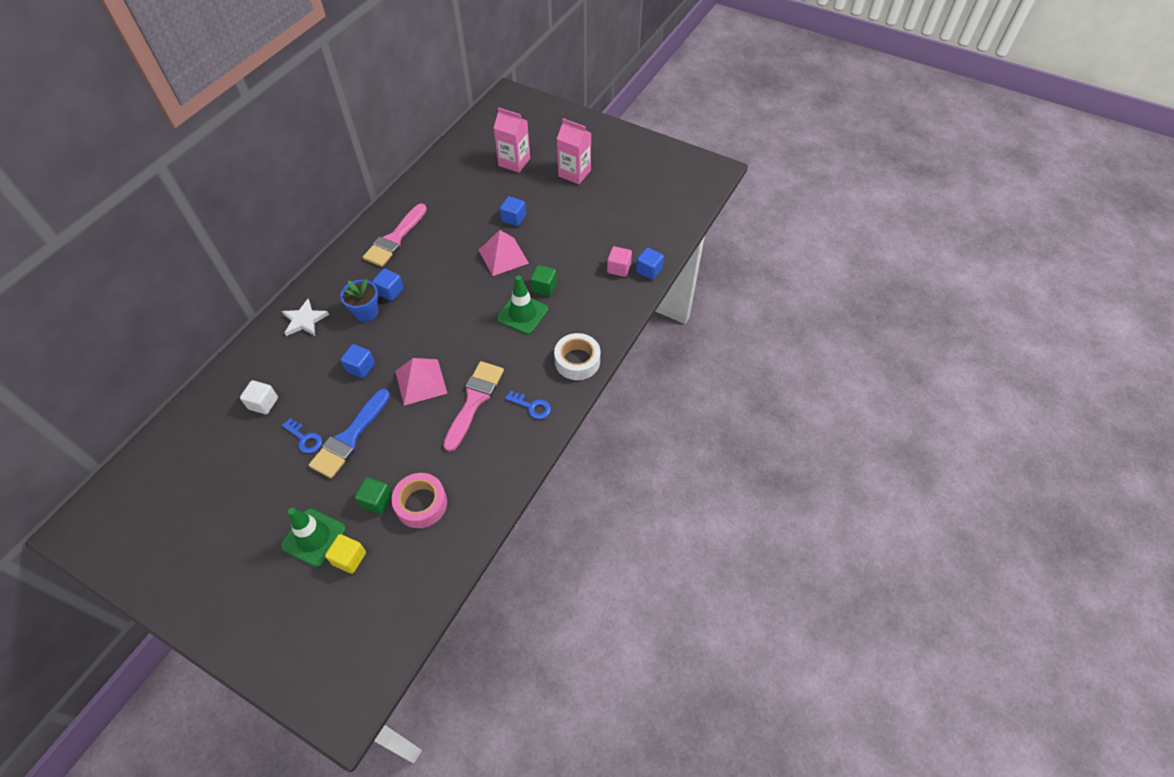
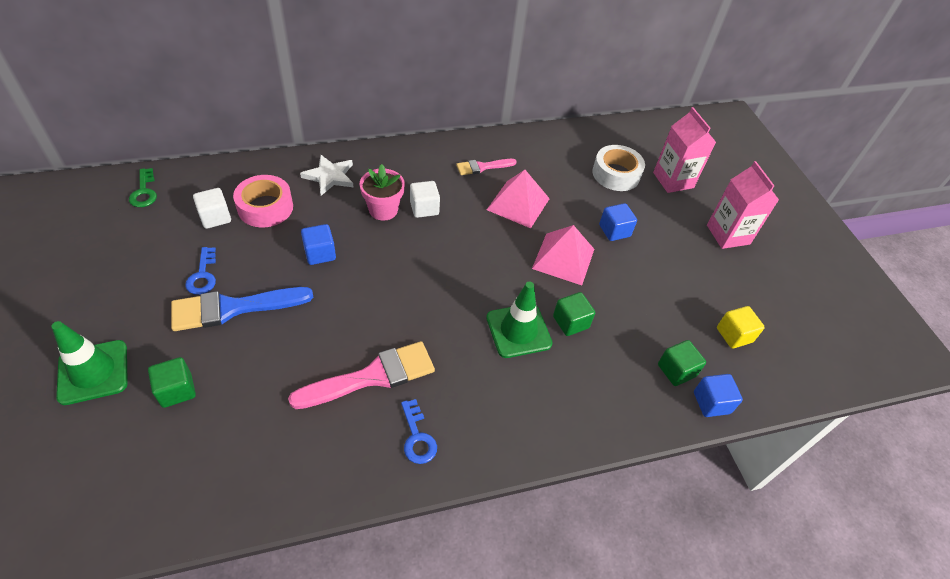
camera: 40 degrees right, 5 degrees down
(188, 430) = (144, 192): none -> green key
(349, 558) = (88, 423): yellow cube -> yellow cube (734, 335)
(366, 312) = (383, 210): blue flower pot -> pink flower pot
(390, 291) = (424, 208): blue cube -> white cube
(395, 239) = (482, 167): pink brush -> pink brush, size x0.56
(421, 381) = (350, 312): pink pyramid -> pink pyramid (518, 204)
(421, 504) = (204, 434): pink tape -> pink tape (265, 207)
(577, 361) = (519, 432): white tape -> white tape (616, 174)
(619, 268) = (676, 370): pink cube -> green cube

